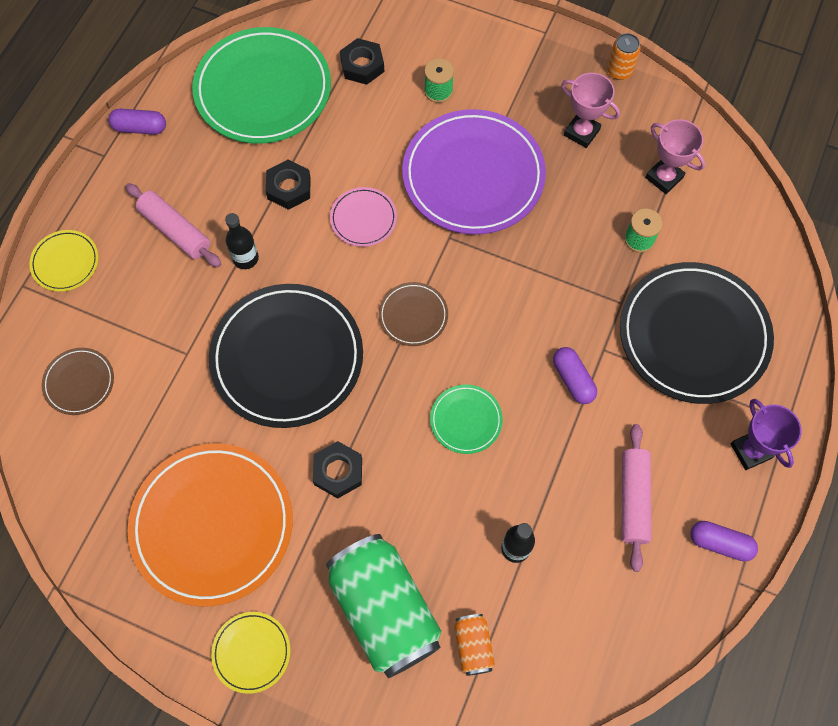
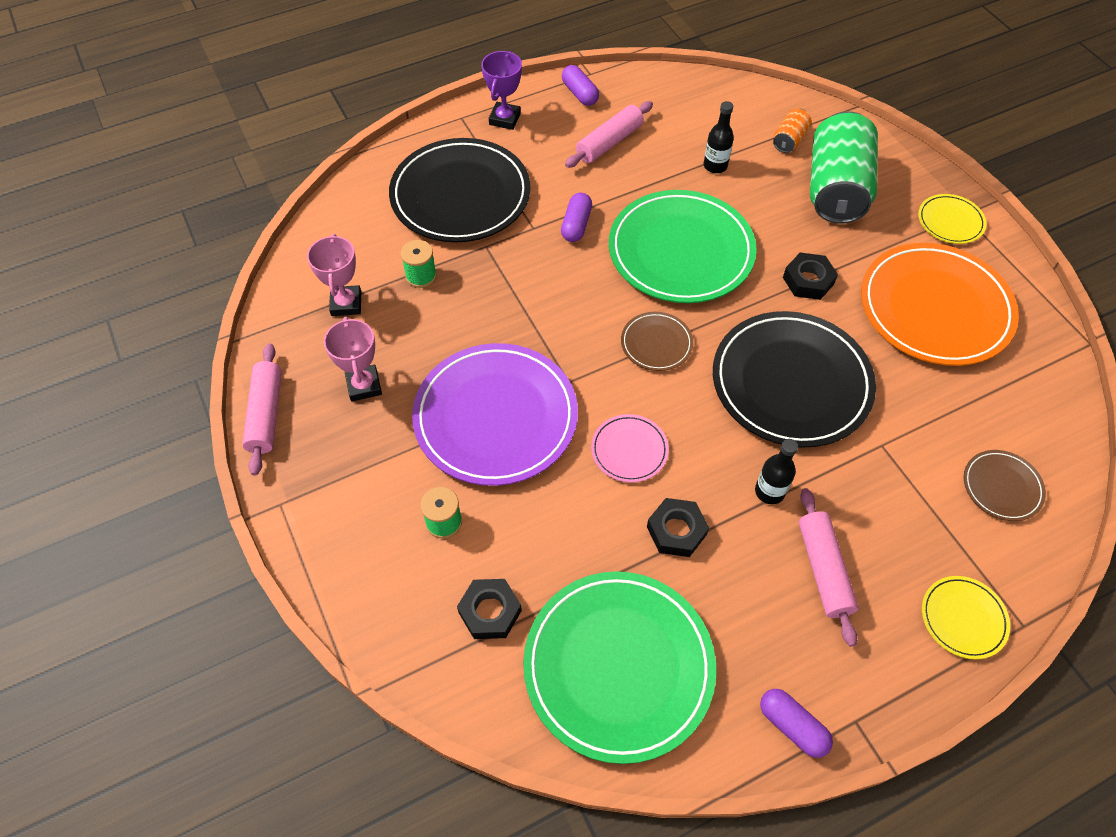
camera: 140 degrees left, 10 degrees down
(466, 420) = (681, 251): green plate -> green plate, size x2.16
(619, 71) = (266, 414): orange can -> pink rolling pin

